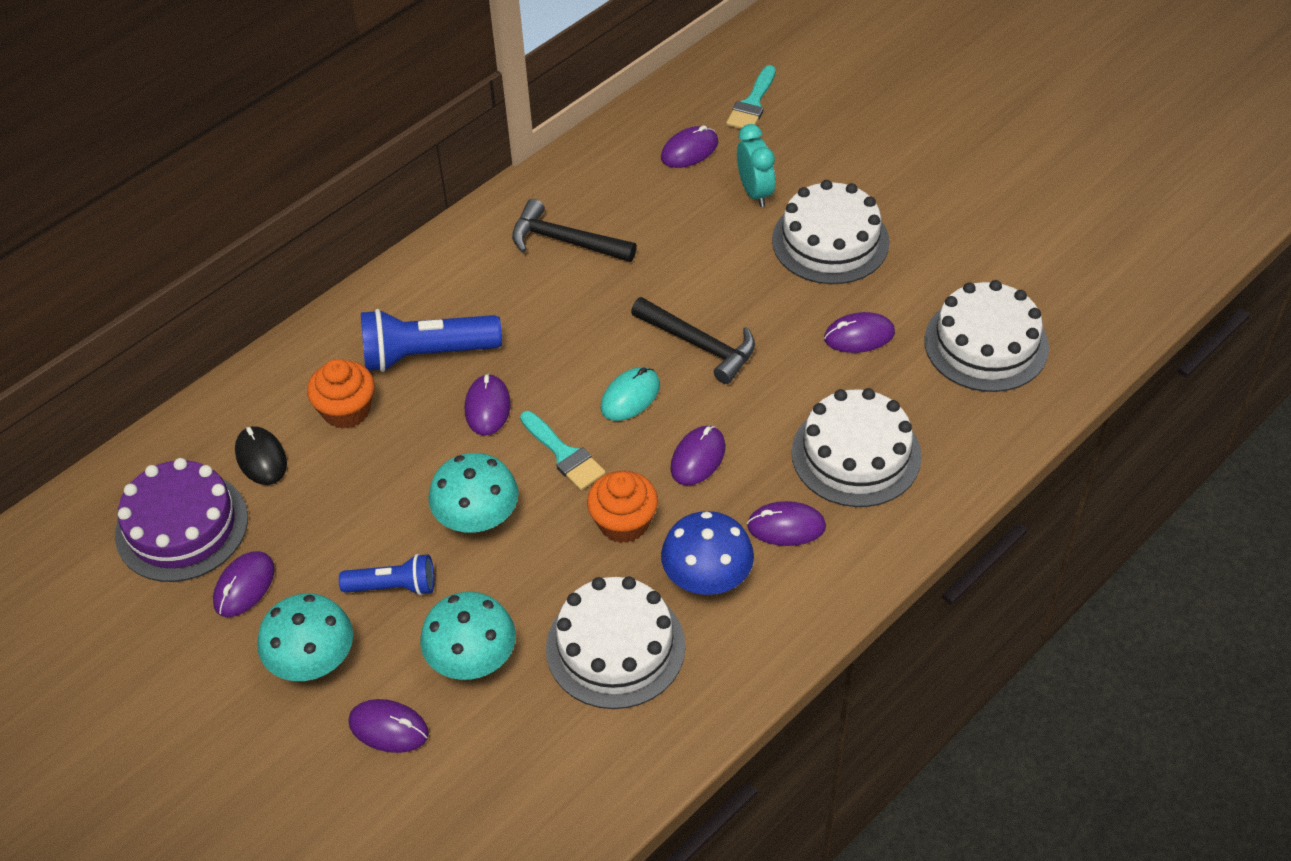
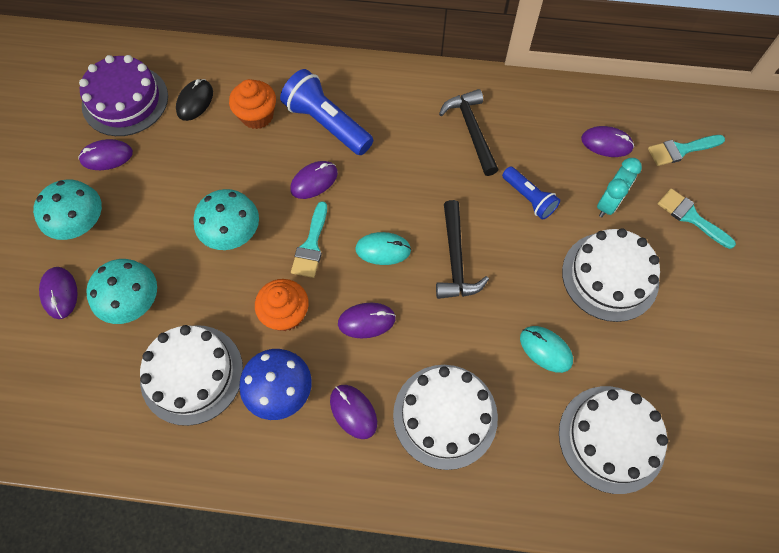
camera: 50 degrees right, 15 degrees up
(393, 586) = (155, 226): blue flashlight -> blue flashlight (528, 198)
(827, 145) = (690, 217): none -> turquoise brush
(859, 336) = (545, 349): purple mouse -> turquoise mouse

